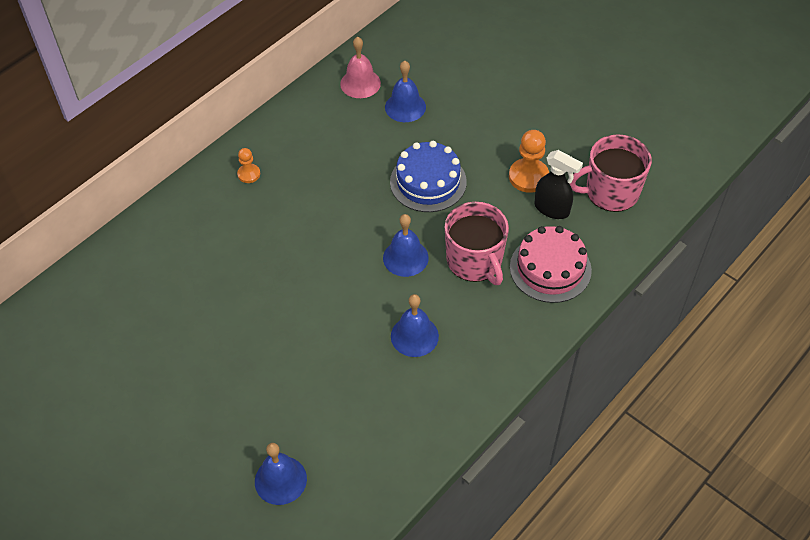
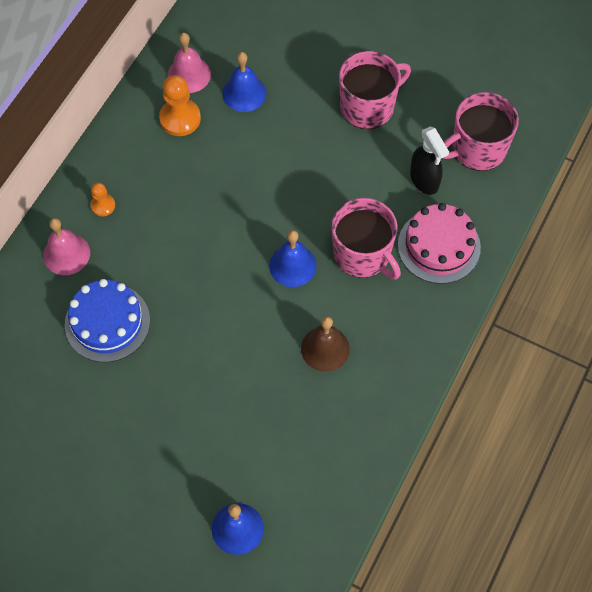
camera: 15 degrees left, 10 degrees up
(203, 207) = (66, 254): none -> pink bell
(414, 336) = (325, 348): blue bell -> brown bell
(428, 182) = (292, 175): blue cake -> blue cake (107, 322)
(516, 137) = (368, 106): none -> pink mug
(528, 177) = (392, 148): orange pawn -> orange pawn (180, 118)
(552, 209) = (424, 180): black spray bottle -> black spray bottle turned 45 degrees clockwise

